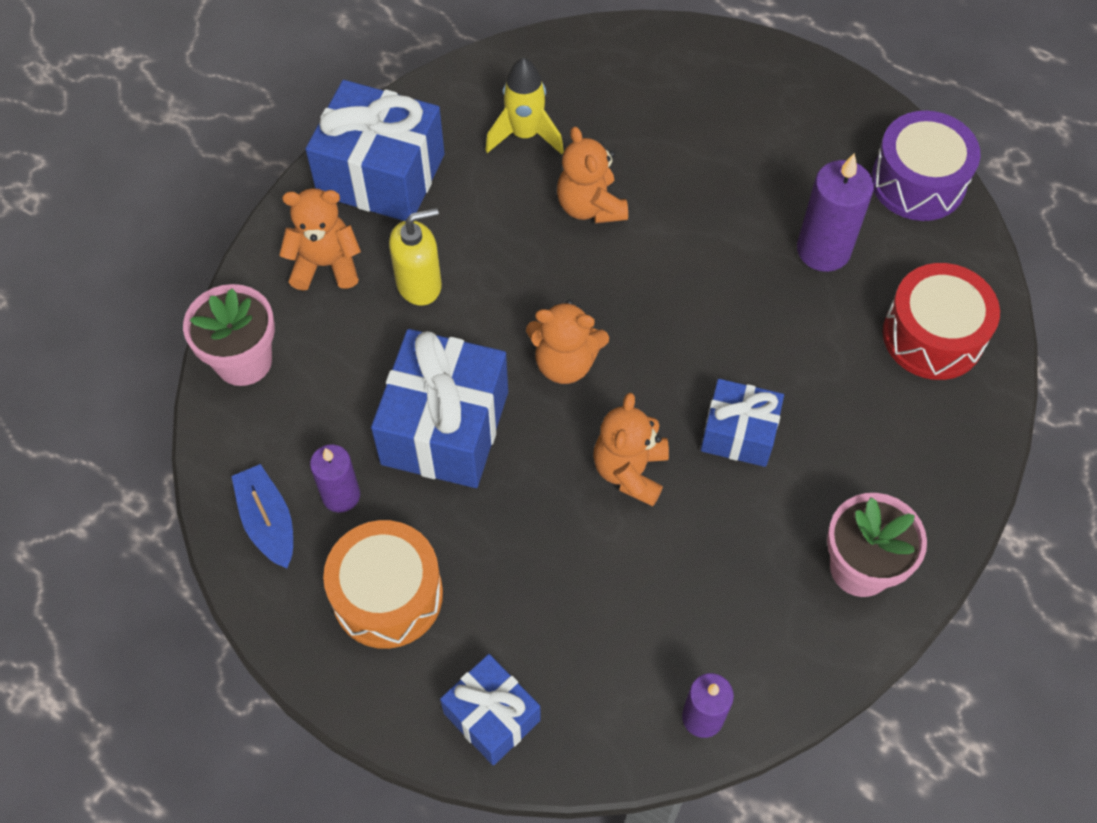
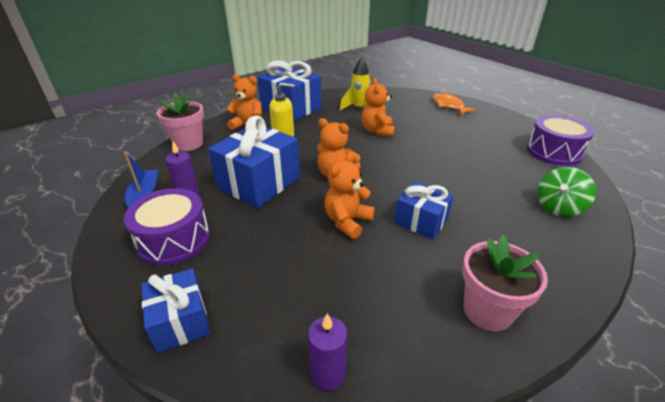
camera: 20 degrees right, 25 degrees down
(387, 595) = (174, 239): orange drum -> purple drum
(704, 69) = (449, 106): none -> orange fish
(823, 250) = (494, 164): purple candle -> none
(932, 336) = (558, 207): red drum -> green spinning top

